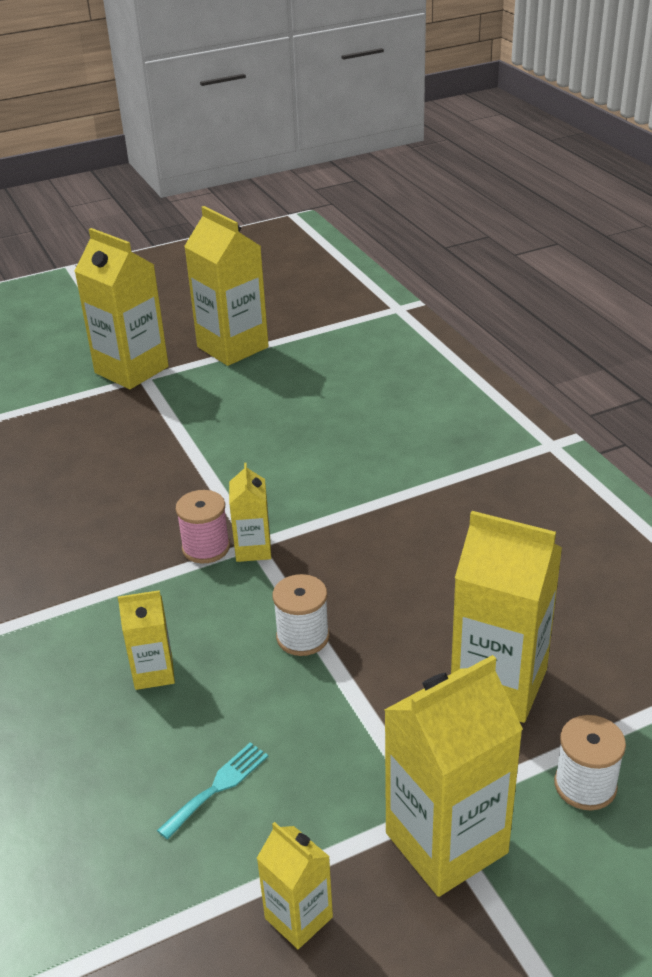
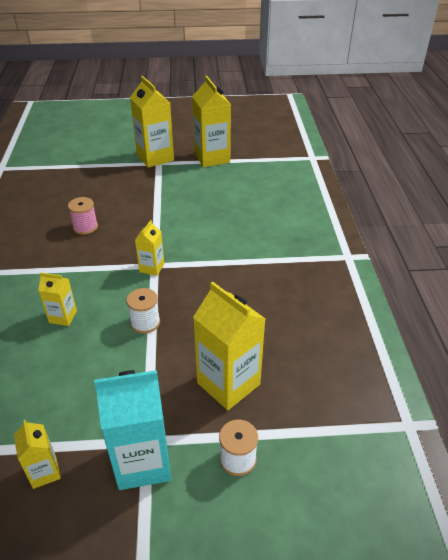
camera: 20 degrees right, 5 degrees up
(206, 548) = (129, 260): pink spool -> pink spool (85, 227)
(218, 787) = (53, 387): turquoise fork -> none
(446, 843) = (143, 462): yellow carton -> turquoise carton

